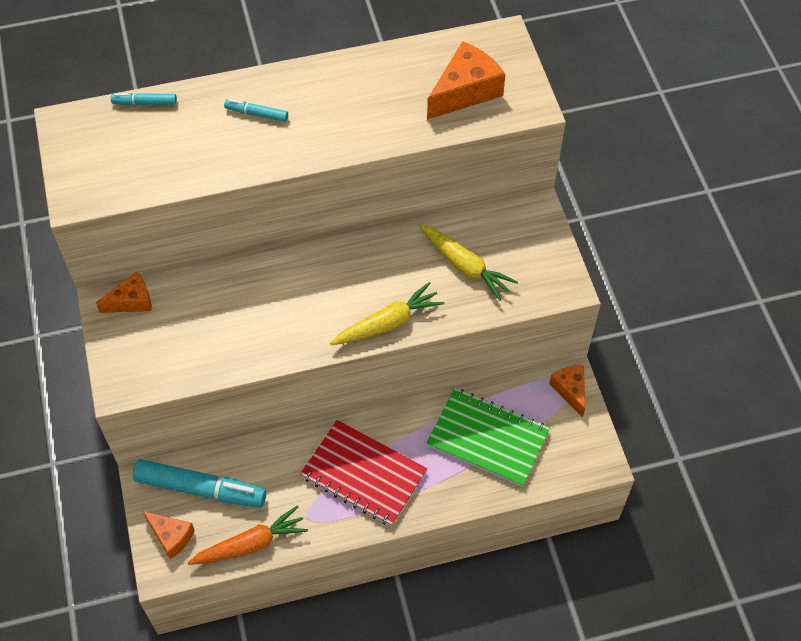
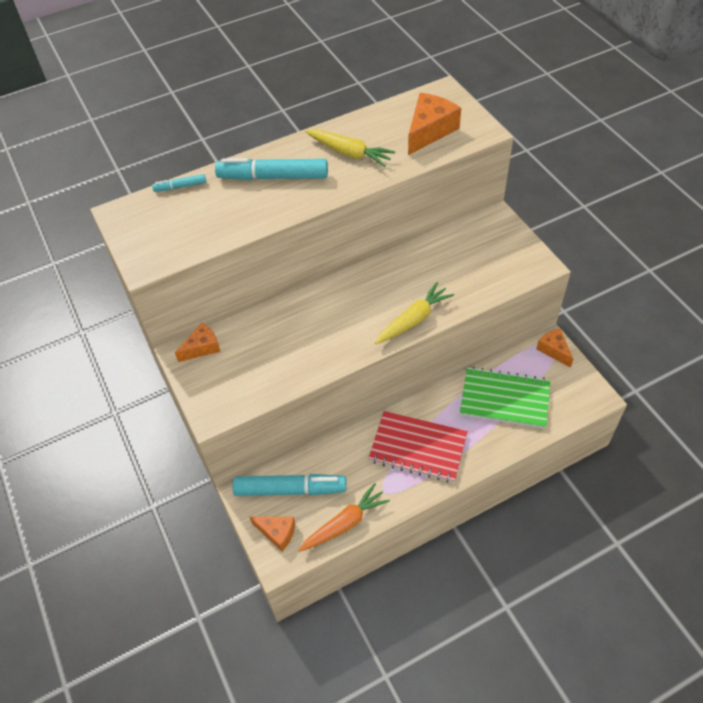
camera: 10 degrees left, 5 degrees down
(256, 114) = (273, 177): turquoise marker -> turquoise marker, size x2.11
(465, 266) = (458, 267): yellow carrot -> yellow carrot (349, 153)

